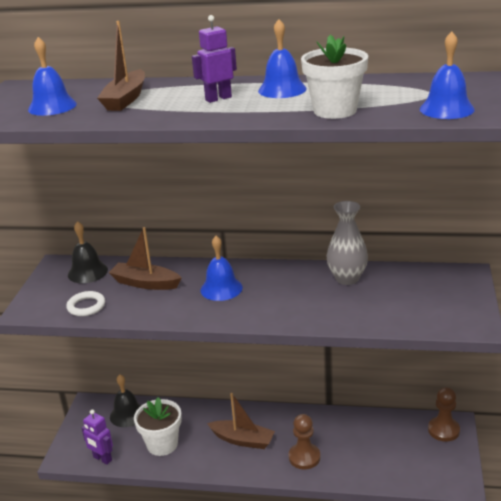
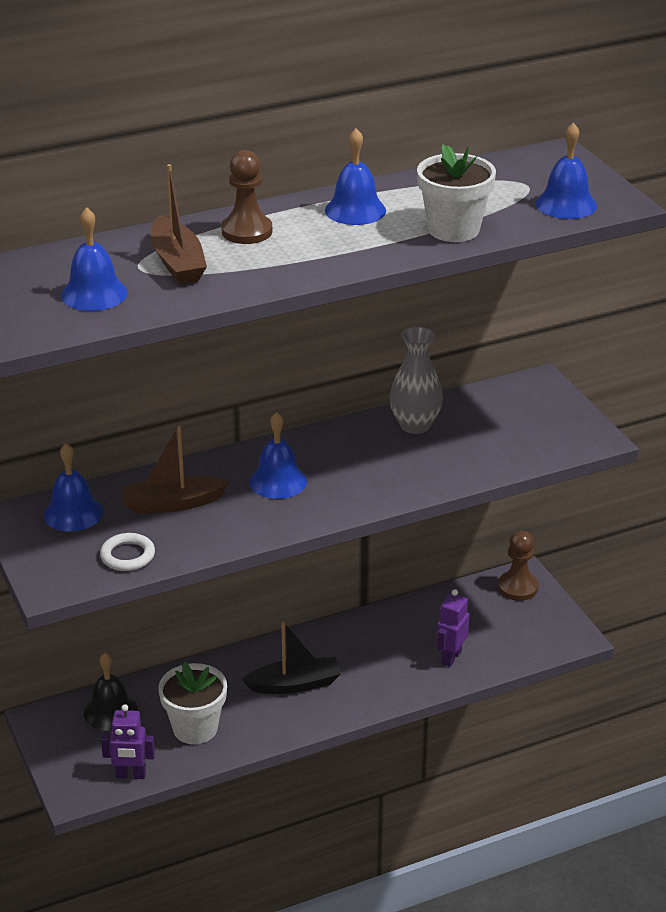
camera: 35 degrees left, 5 degrees up
(87, 272) = (73, 513): black bell -> blue bell
(218, 98) = (296, 238): purple robot -> purple robot (451, 657)
(243, 440) = (294, 684): brown boat -> black boat
(304, 457) = (386, 675): brown pawn -> brown pawn (247, 231)

